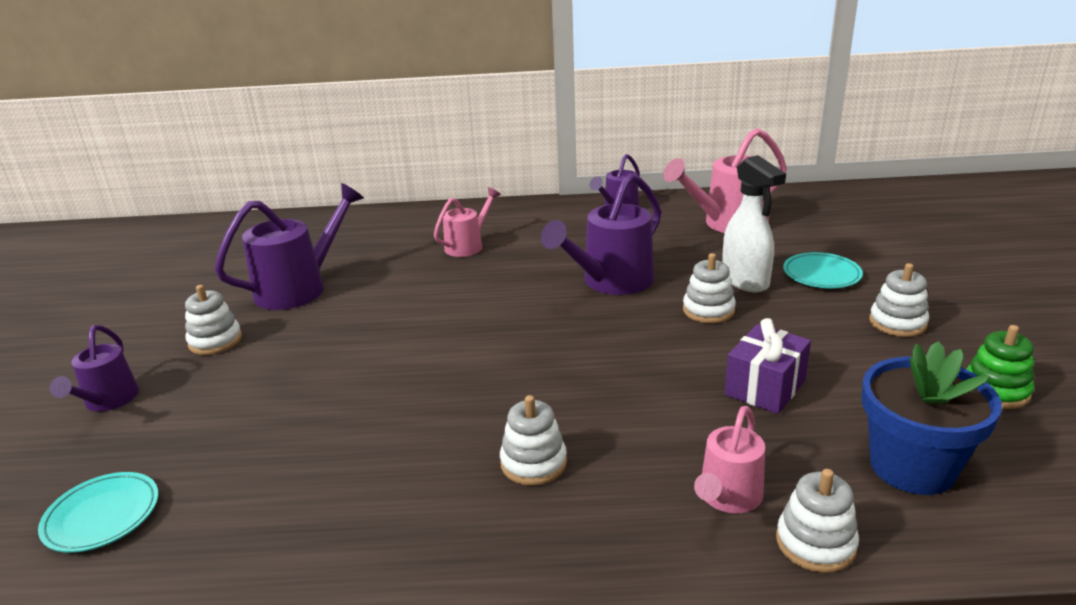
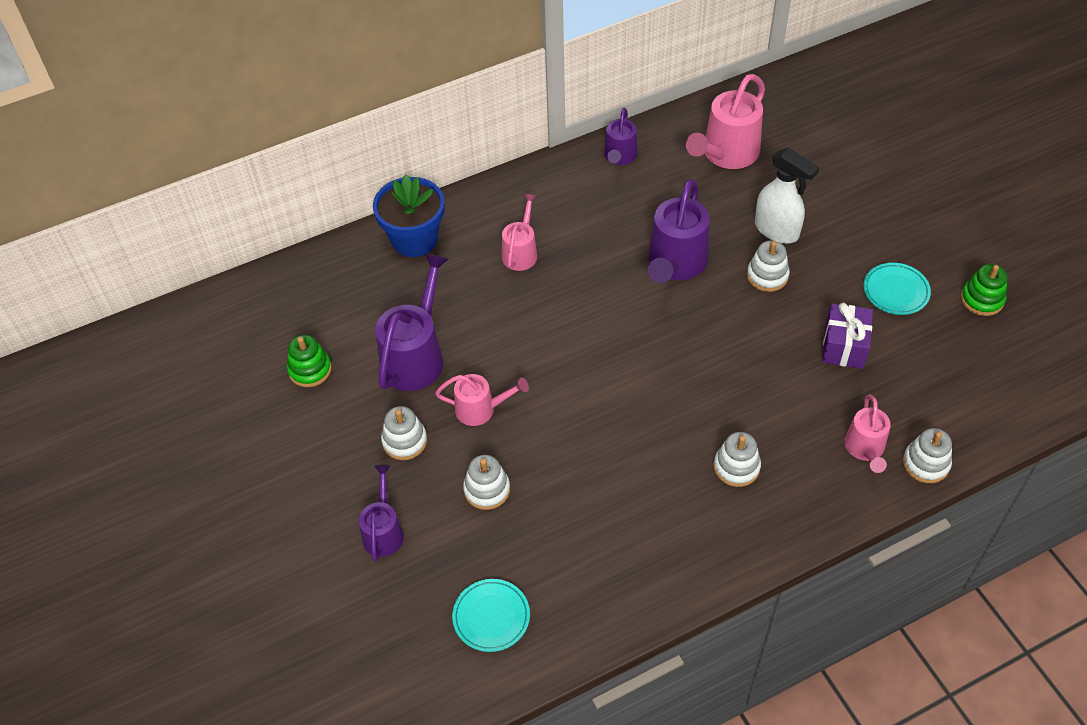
camera: 25 degrees left, 25 degrees up
(108, 401) = (383, 531): purple watering can -> purple watering can turned 150 degrees counterclockwise
(204, 276) = (310, 370): none -> green stacking toy
(311, 337) = (481, 409): none -> pink watering can
(821, 274) = (829, 205): turquoise plate -> turquoise plate (895, 291)
(897, 323) = (902, 248): white stacking toy -> white stacking toy (487, 489)
(912, 467) = (955, 385): blue flower pot -> blue flower pot (414, 239)

